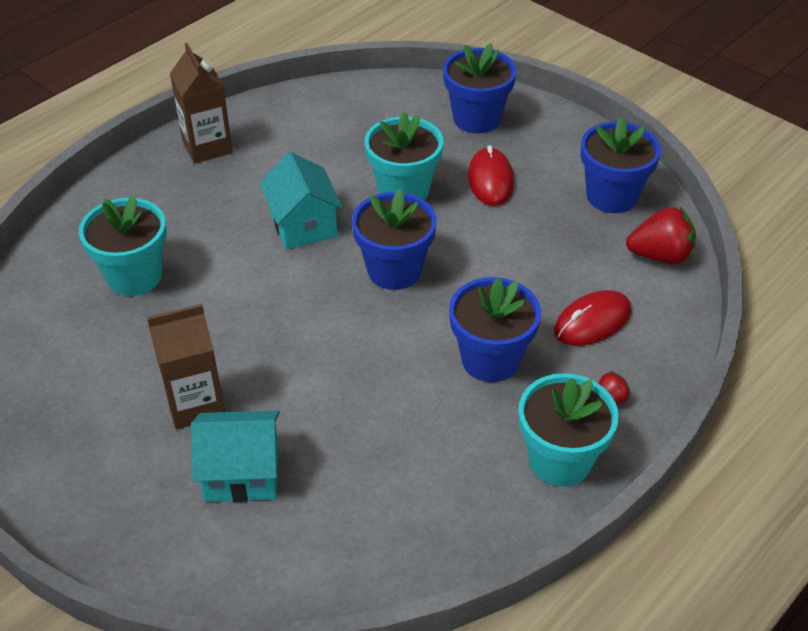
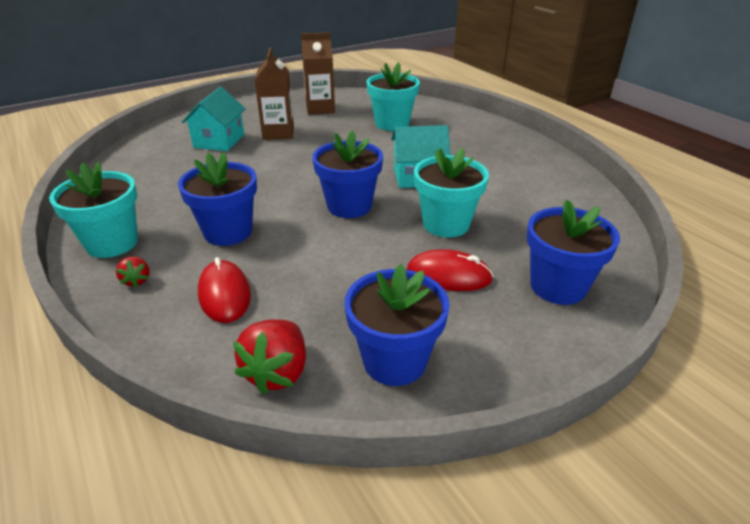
camera: 105 degrees right, 10 degrees down
(207, 147) = (520, 151): brown carton -> brown carton (320, 109)

